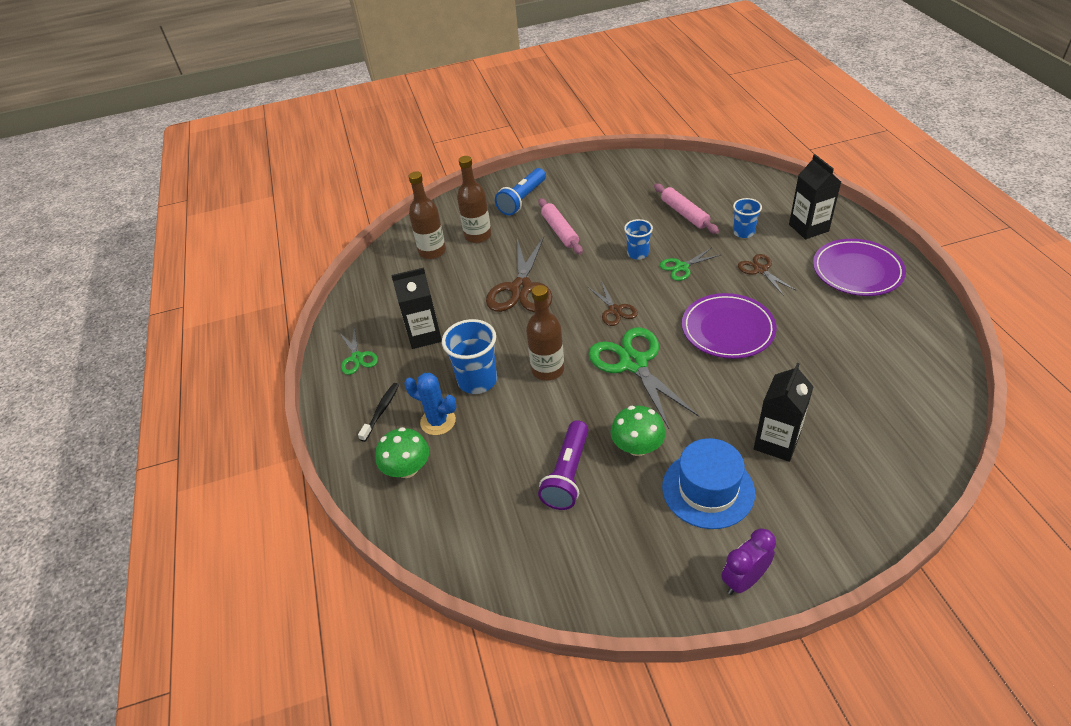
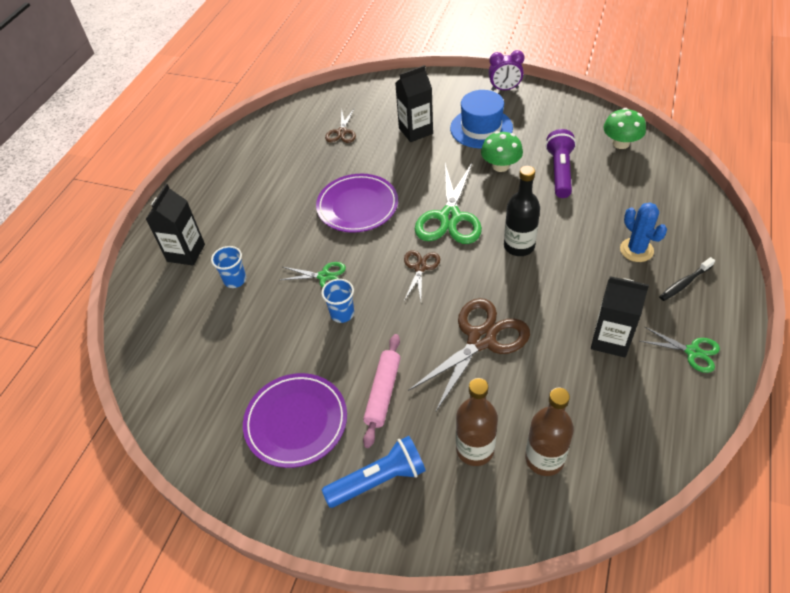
camera: 145 degrees left, 5 degrees up
(357, 358) = (692, 352): green scissors -> green scissors turned 105 degrees clockwise
(407, 468) = (678, 227): green mushroom -> green mushroom (621, 143)
(477, 380) = (584, 267): blue cup -> none
(548, 370) = (519, 246): brown bottle -> black bottle
(568, 474) = (560, 172): purple flashlight -> purple flashlight turned 45 degrees counterclockwise
(684, 214) = (250, 334): pink rolling pin -> none
(760, 270) = (273, 238): brown scissors -> brown scissors (342, 132)
(857, 271) = (216, 198): purple plate -> purple plate (296, 422)

